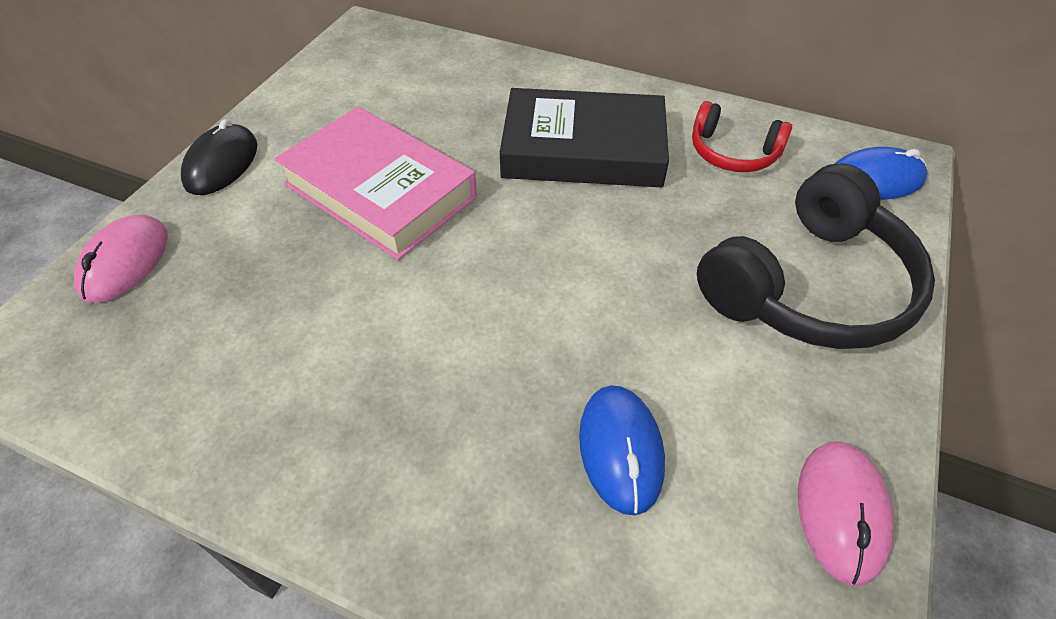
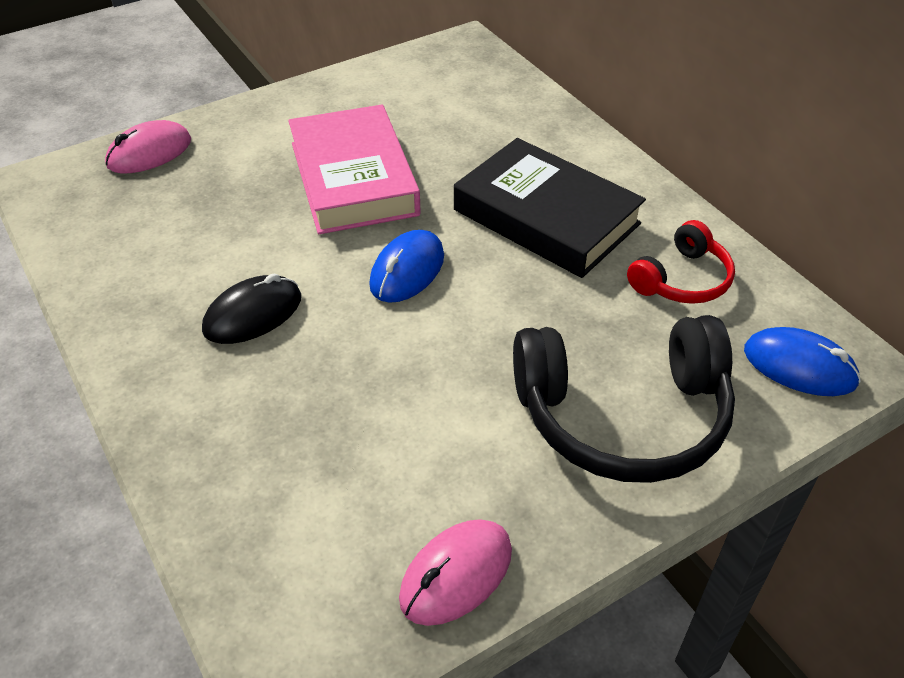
camera: 35 degrees right, 5 degrees down
(222, 164) = (264, 111): black mouse -> black mouse (253, 314)
(620, 450) = (342, 440): blue mouse -> blue mouse (407, 271)
(733, 152) = (681, 279): red headphones -> red headphones turned 105 degrees counterclockwise

